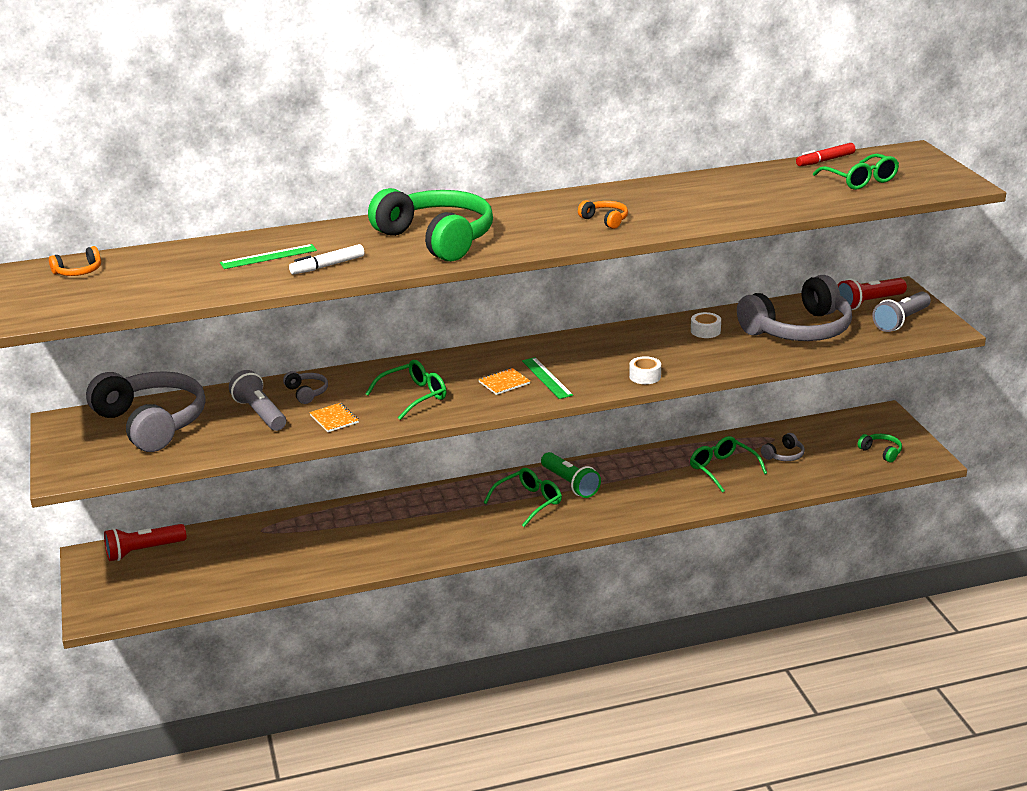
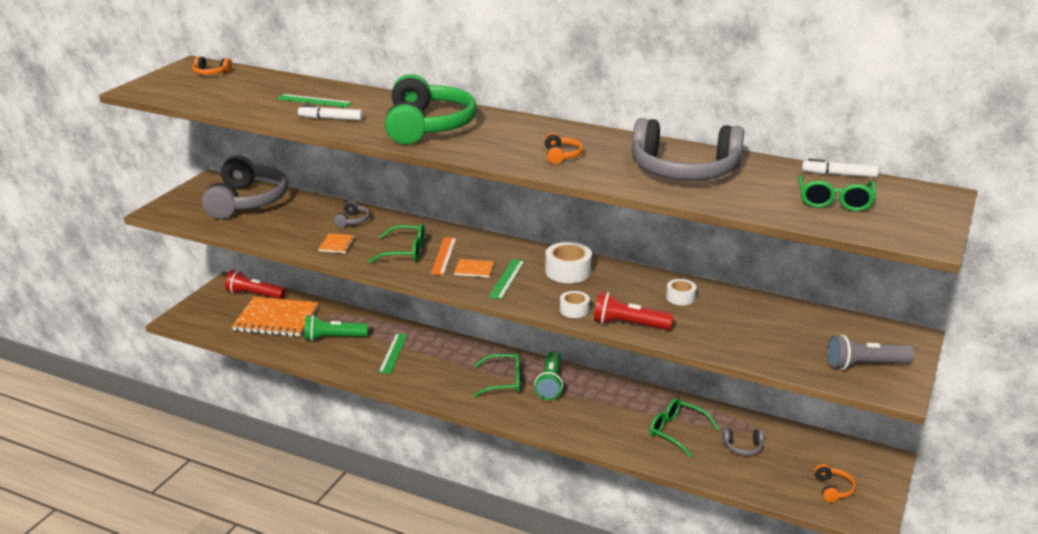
camera: 40 degrees right, 0 degrees up
(211, 560) = (276, 319): none -> orange notebook
(260, 413) = (306, 222): grey flashlight -> none
(304, 547) = (333, 338): none -> green flashlight
(388, 530) = (393, 353): none -> green ruler
(456, 384) = (444, 256): none -> orange ruler
(585, 350) = (568, 271): none -> white tape
(722, 469) = (676, 431): green glasses -> green glasses turned 60 degrees counterclockwise
(799, 330) = (758, 331): grey headphones -> grey headphones (684, 171)
(825, 160) = (839, 174): red marker -> white marker
(869, 303) = (862, 337): red flashlight -> red flashlight (629, 325)
(881, 452) = (833, 489): green headphones -> orange headphones

